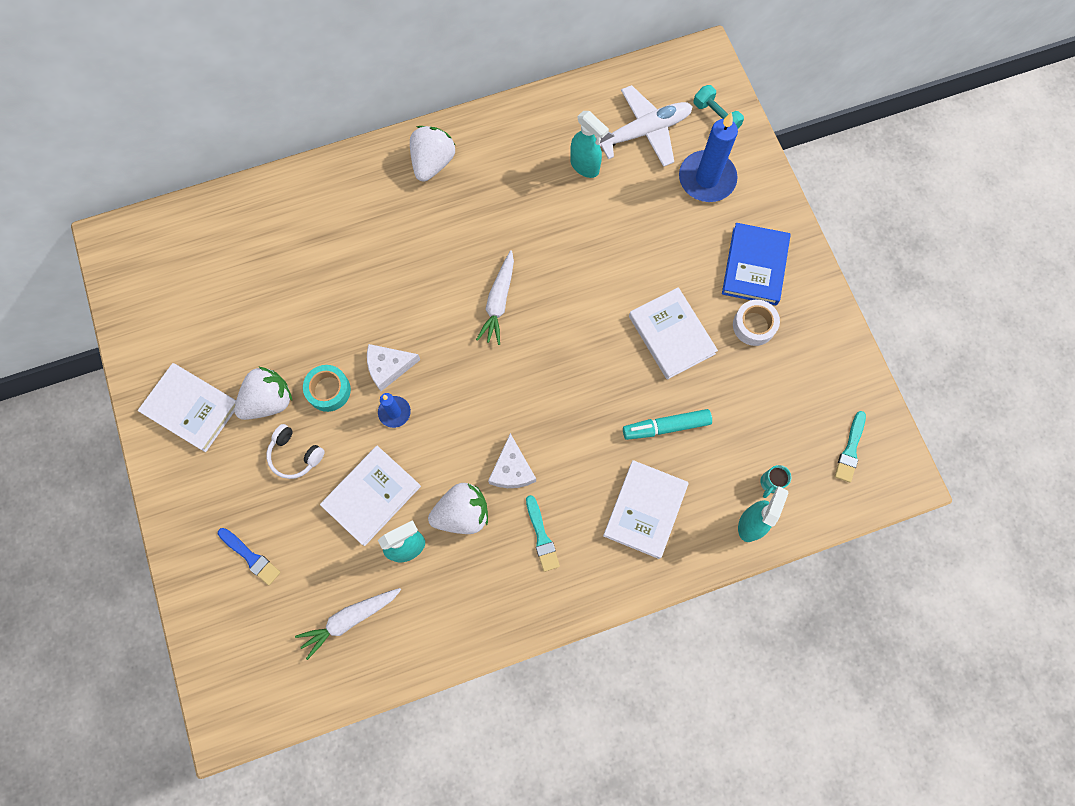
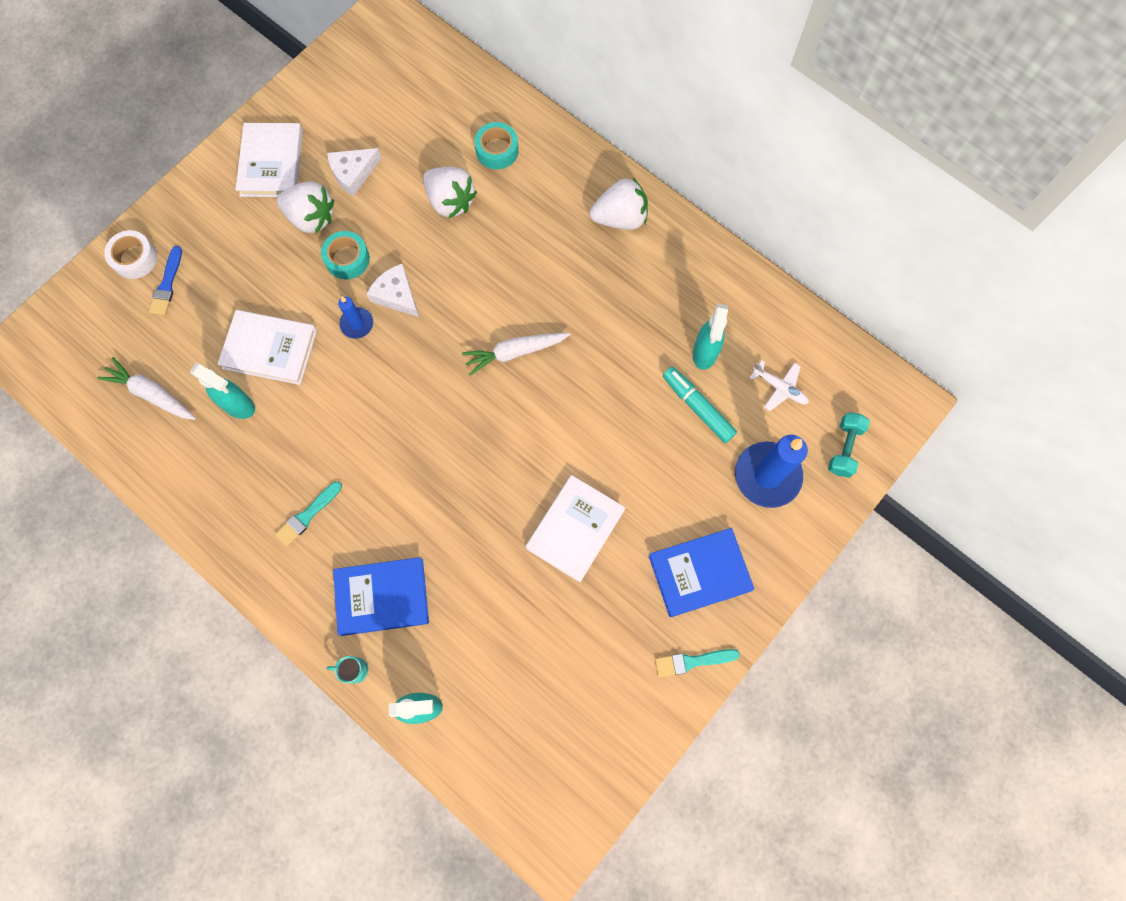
camera: 60 degrees right, 0 degrees up
(295, 455) = (274, 266): white headphones -> none
(308, 221) = (497, 150): none -> turquoise tape
(462, 514) = (293, 434): white strawberry -> white strawberry (450, 201)
(512, 469) = (357, 454): white cheese -> white cheese (353, 173)
(644, 132) = (779, 388): white plane -> white plane, size x0.53
(645, 510) = (382, 597): white book -> blue book
(666, 427) = (477, 573): turquoise marker -> turquoise marker (697, 407)
(754, 325) = (633, 605): white tape -> white tape (135, 258)
(770, 483) = (474, 706): turquoise mug -> turquoise mug (354, 670)
(850, 450) = (554, 772): turquoise brush -> turquoise brush (692, 661)

